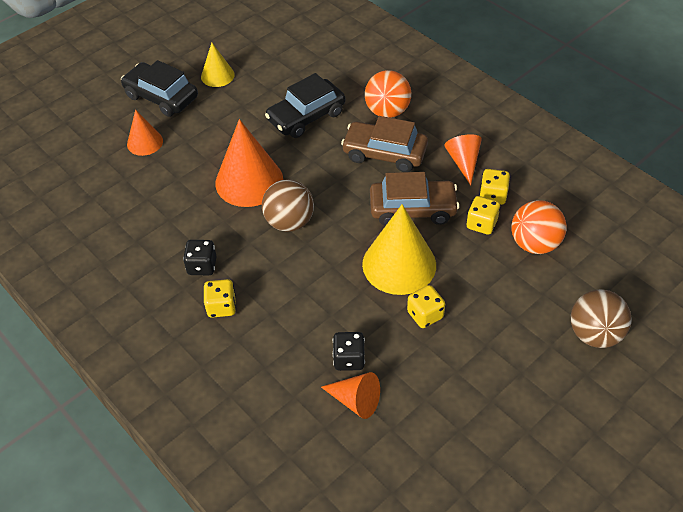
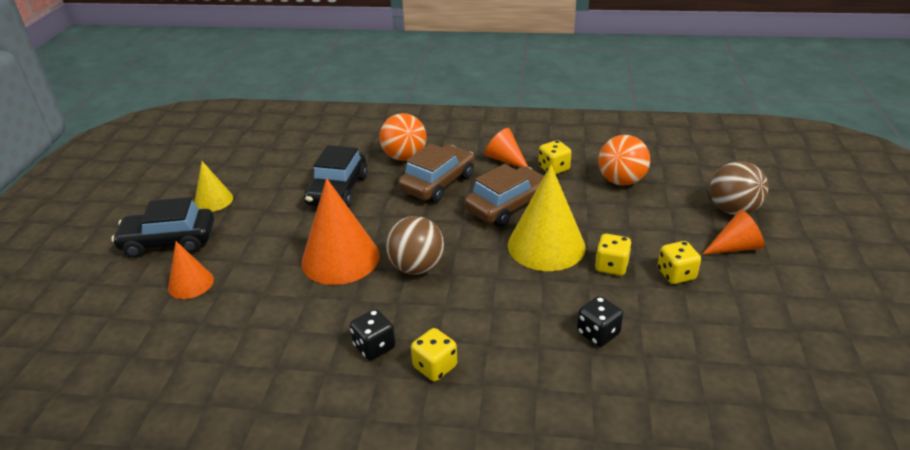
camera: 40 degrees left, 15 degrees down
(356, 401) = (644, 359): orange cone -> orange cone (735, 247)
(384, 153) = (437, 183): brown car -> brown car turned 150 degrees clockwise
(481, 224) = (570, 188): yellow dice -> yellow dice (676, 274)

